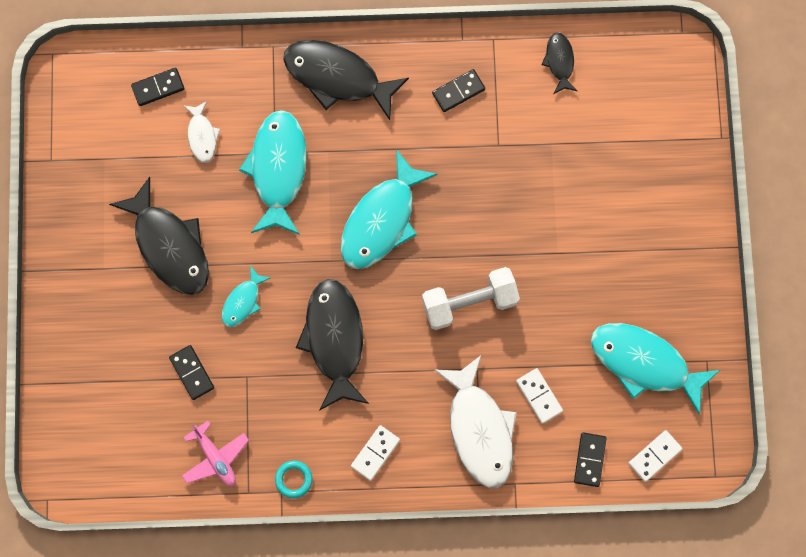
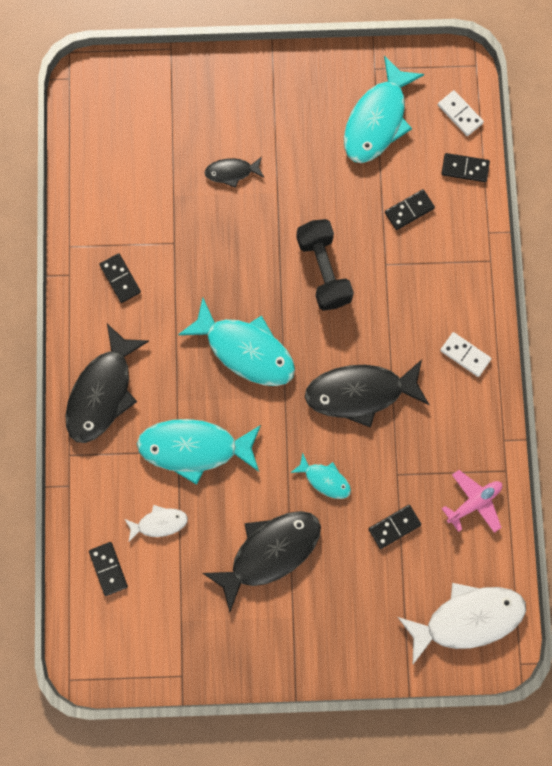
camera: 90 degrees left, 0 degrees up
(294, 479) = (492, 429): turquoise ring -> none
(469, 302) = (323, 270): white dumbbell -> black dumbbell
(479, 429) = (440, 262): white fish -> white fish (467, 618)
(539, 396) = (409, 210): white domino -> black domino
(559, 61) = (93, 187): black fish -> black fish (232, 172)

